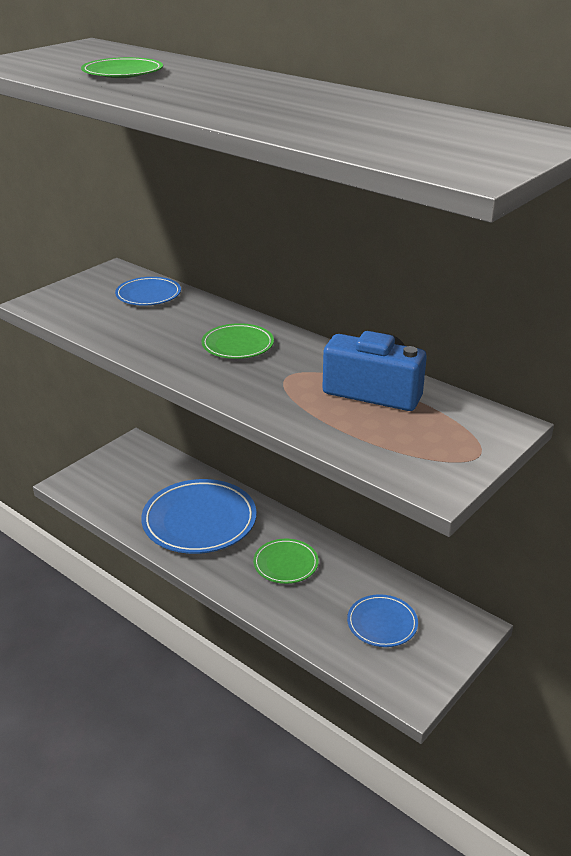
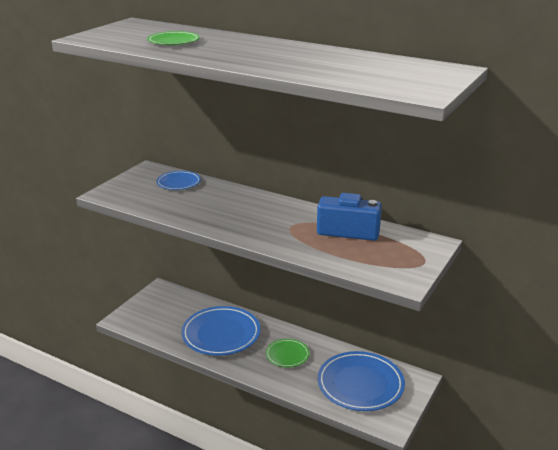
camera: 10 degrees left, 5 degrees down
(237, 345) = (251, 210): green plate -> none
(382, 623) = (360, 384): blue plate -> blue plate, size x1.86

